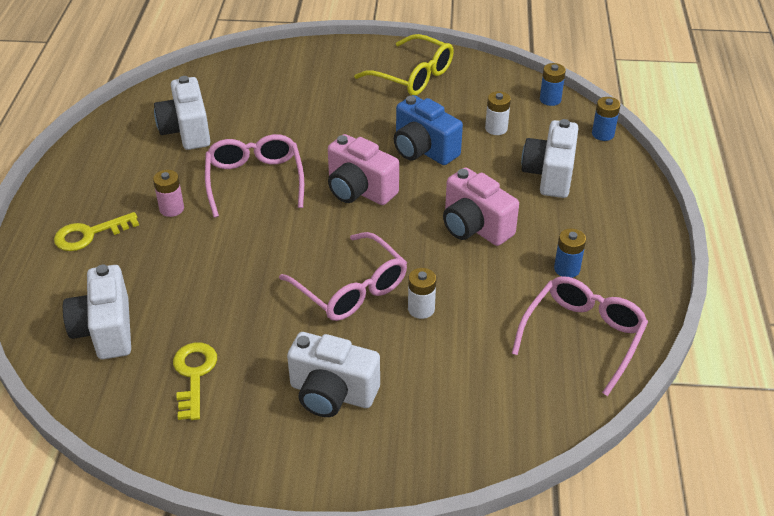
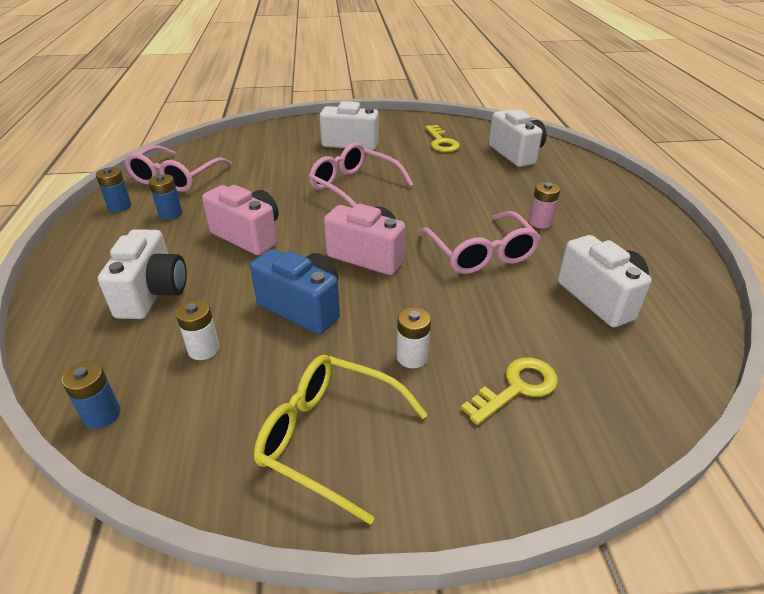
camera: 170 degrees right, 5 degrees down
(89, 234) = (590, 198): yellow key -> yellow key (517, 388)
(421, 309) = (297, 181): white battery -> white battery (412, 357)
(603, 134) = (51, 358): blue battery -> blue battery (119, 206)

